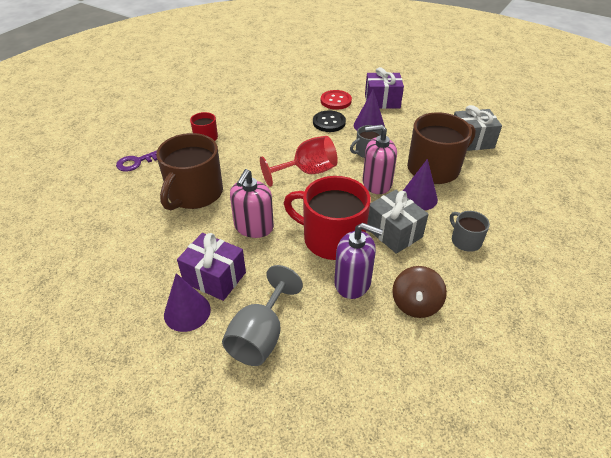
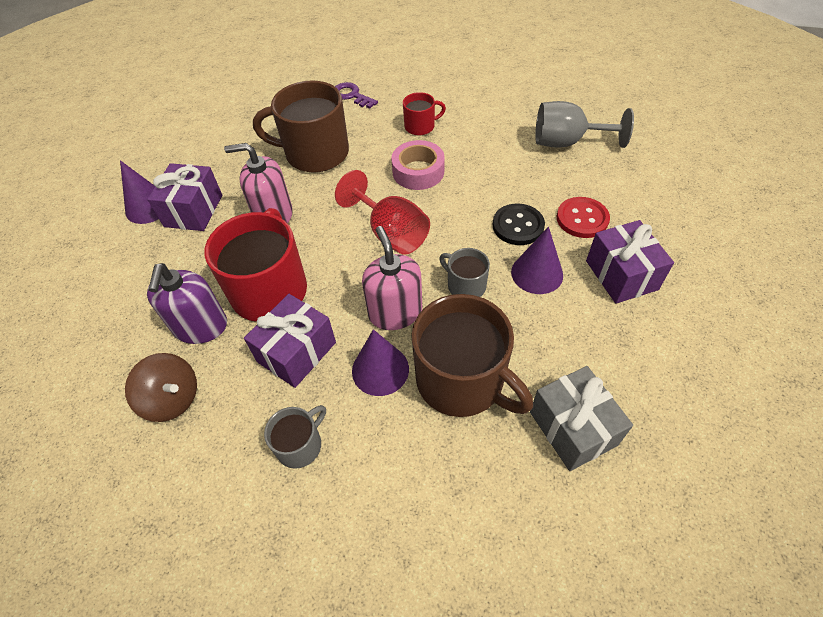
camera: 75 degrees right, 10 degrees up
(254, 148) = (418, 172): none -> pink tape
(261, 335) = (121, 268): grey goblet -> grey goblet (567, 142)
(394, 232) = (296, 352): grey gift -> purple gift
(415, 304) = (172, 398): brown spinning top -> brown spinning top turned 150 degrees counterclockwise

